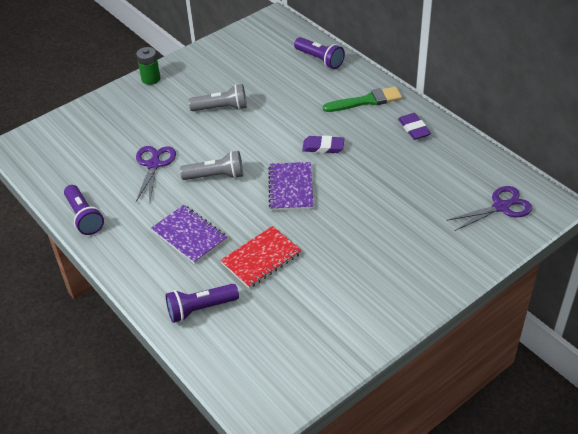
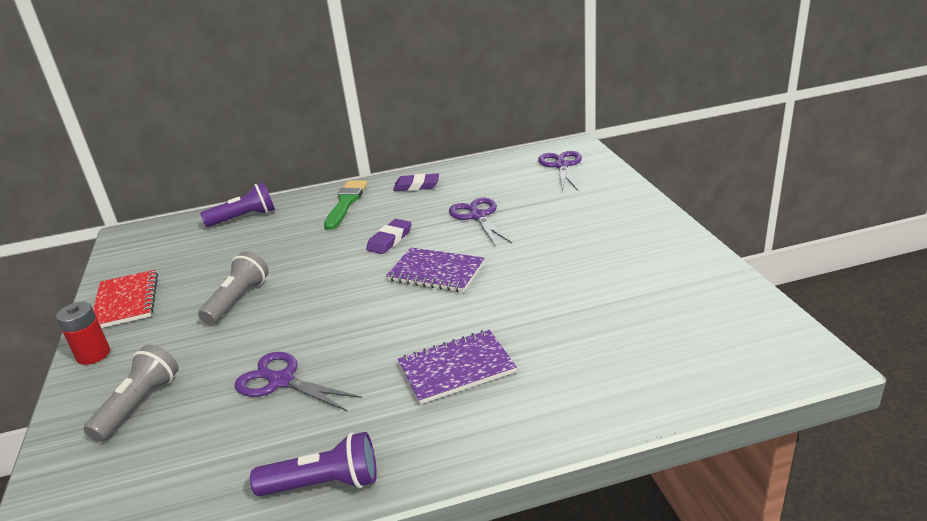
camera: 65 degrees left, 15 degrees down
(151, 79) = (93, 355): green battery -> red battery
(200, 309) = (604, 381): purple flashlight -> none
(216, 176) = (362, 326): grey flashlight -> grey flashlight (139, 405)
(261, 258) = (540, 314): red notebook -> red notebook (126, 301)
(381, 182) = (477, 216): none -> purple scissors

